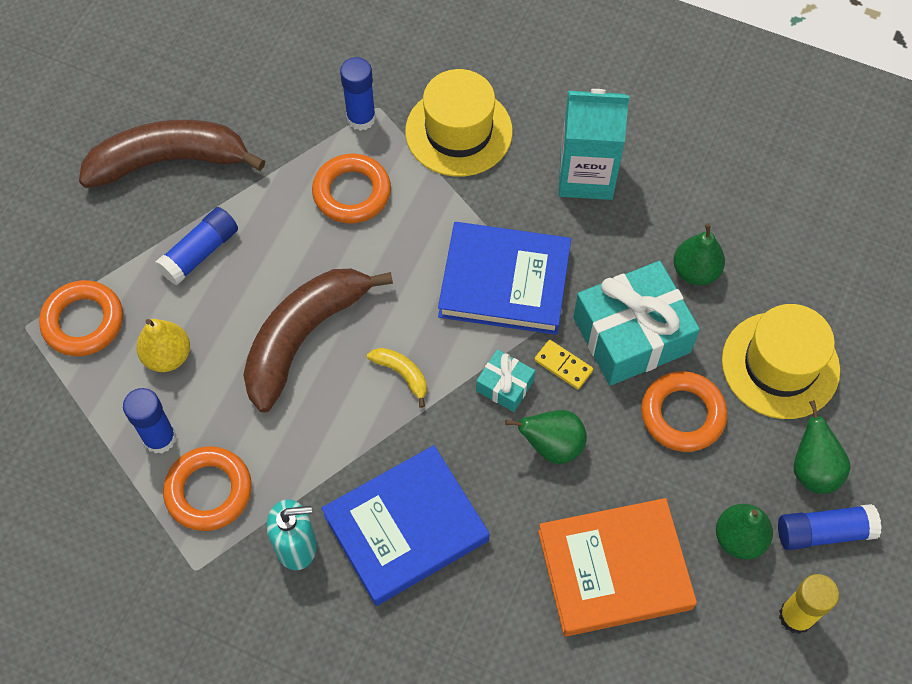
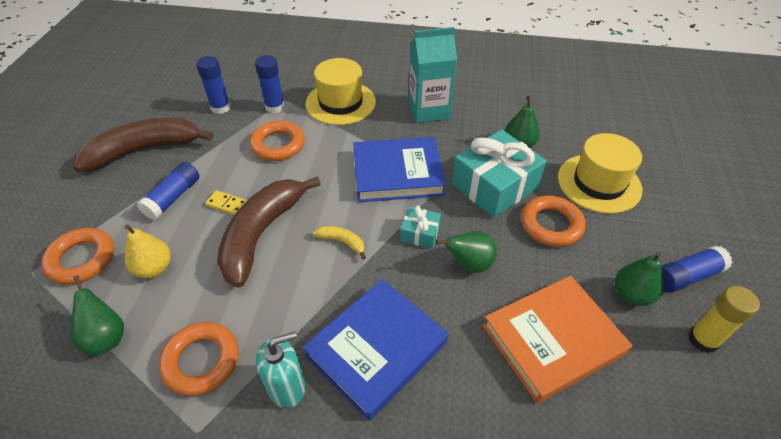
camera: 15 degrees left, 15 degrees down
(160, 438) = (153, 329): blue glue stick -> blue glue stick (220, 108)
(563, 365) = (456, 213): yellow domino -> yellow domino (228, 204)
(813, 469) = (655, 238): green pear -> green pear (106, 337)

